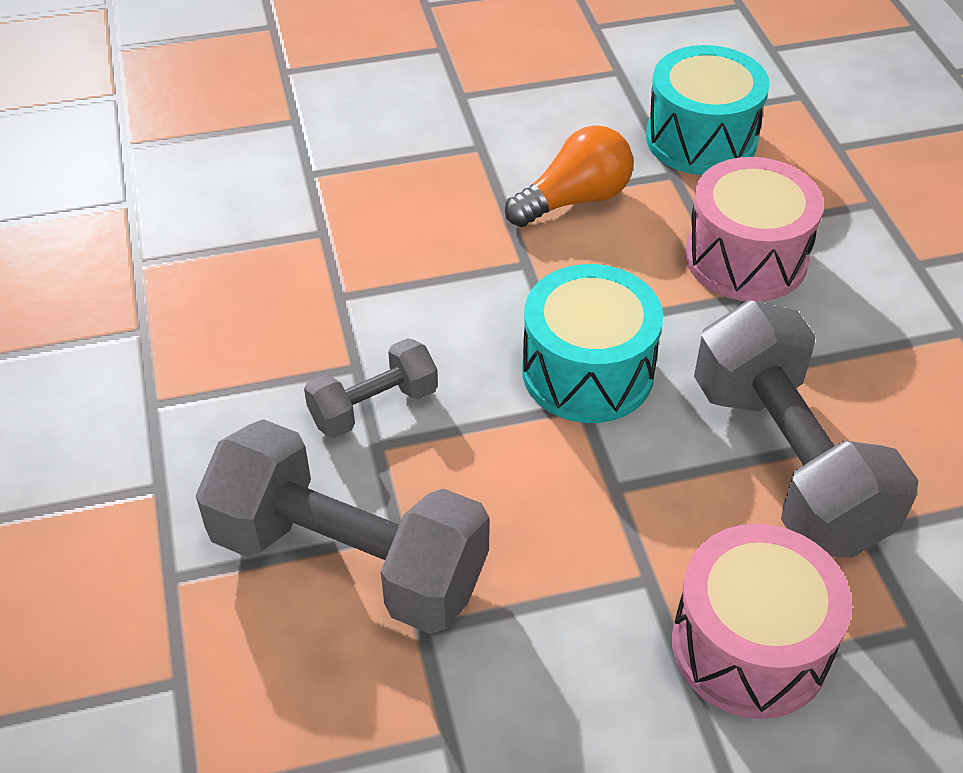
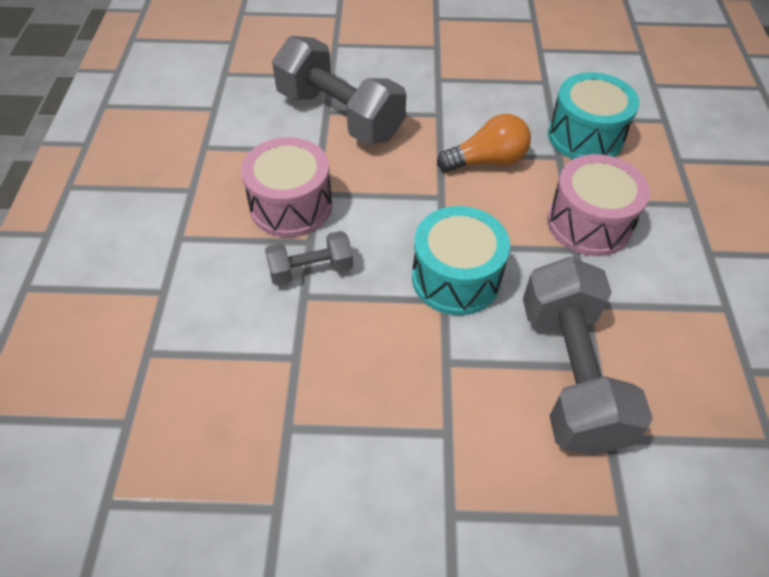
camera: 15 degrees right, 5 degrees up
(349, 559) = (259, 368): grey dumbbell -> grey dumbbell (340, 115)
(750, 646) = (500, 500): pink drum -> pink drum (291, 206)

